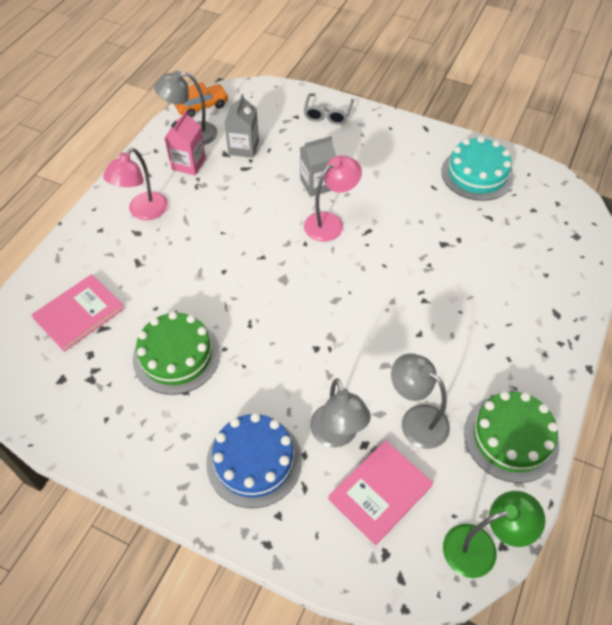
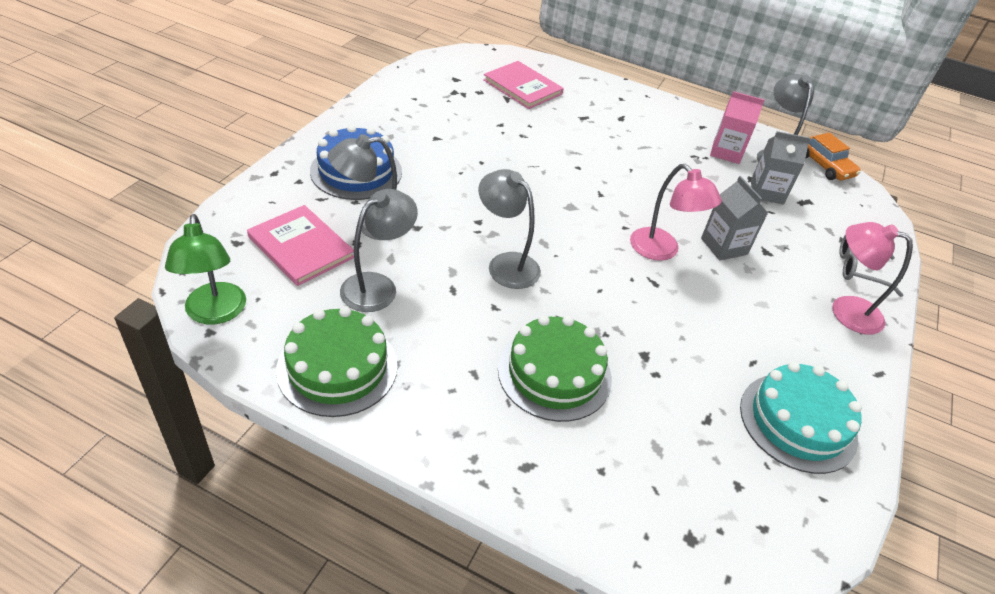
camera: 85 degrees right, 10 degrees down
(143, 212) = (649, 122): pink lamp -> pink lamp (845, 310)
(176, 356) = (475, 134): green cake -> green cake (554, 373)
(368, 327) = (506, 264): none -> grey lamp

